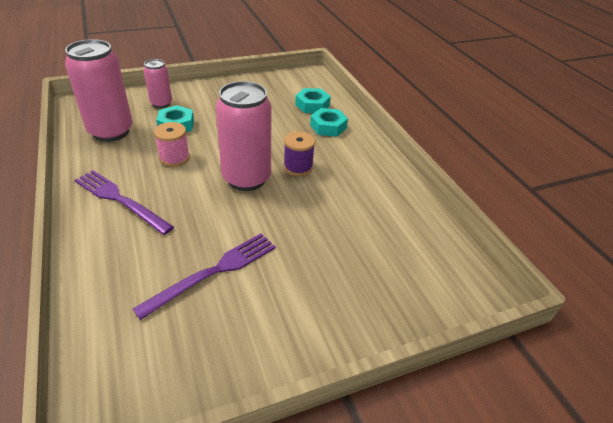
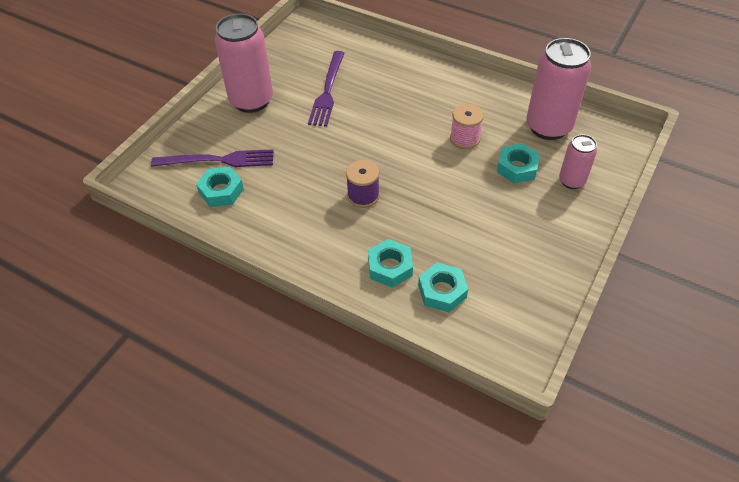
camera: 145 degrees right, 10 degrees up
(120, 200) = (444, 90): purple fork -> purple fork (218, 160)
(246, 178) = (389, 158): pink can -> pink can (251, 100)
(410, 235) = (221, 191): none -> turquoise nut

